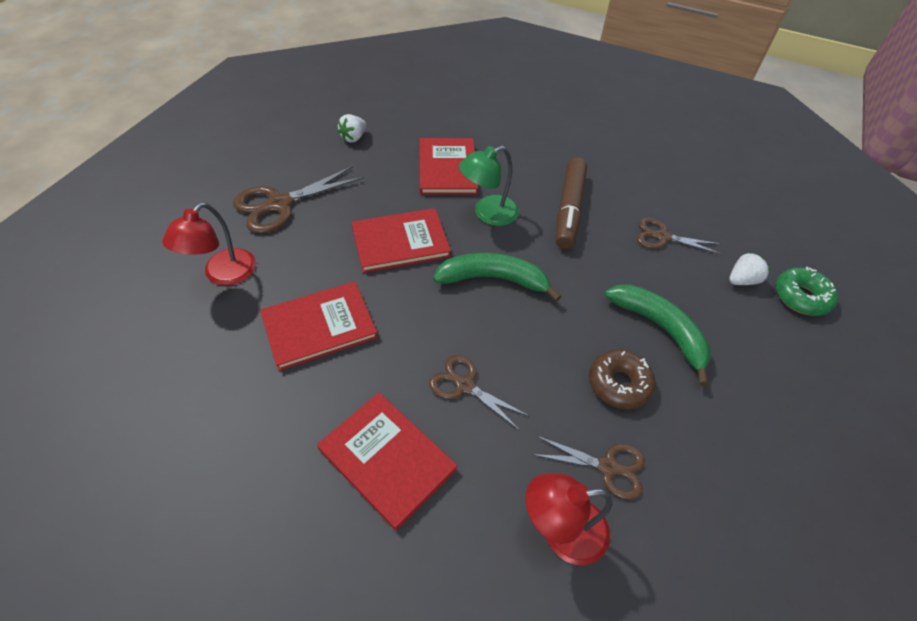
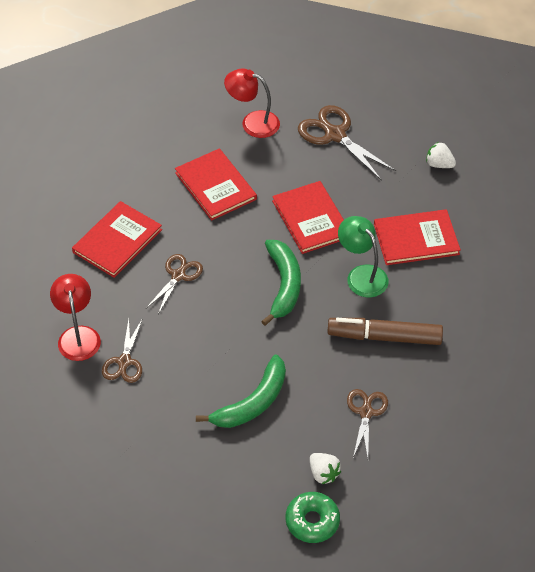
camera: 85 degrees right, 0 degrees up
(619, 384) = (193, 370): brown donut -> none

